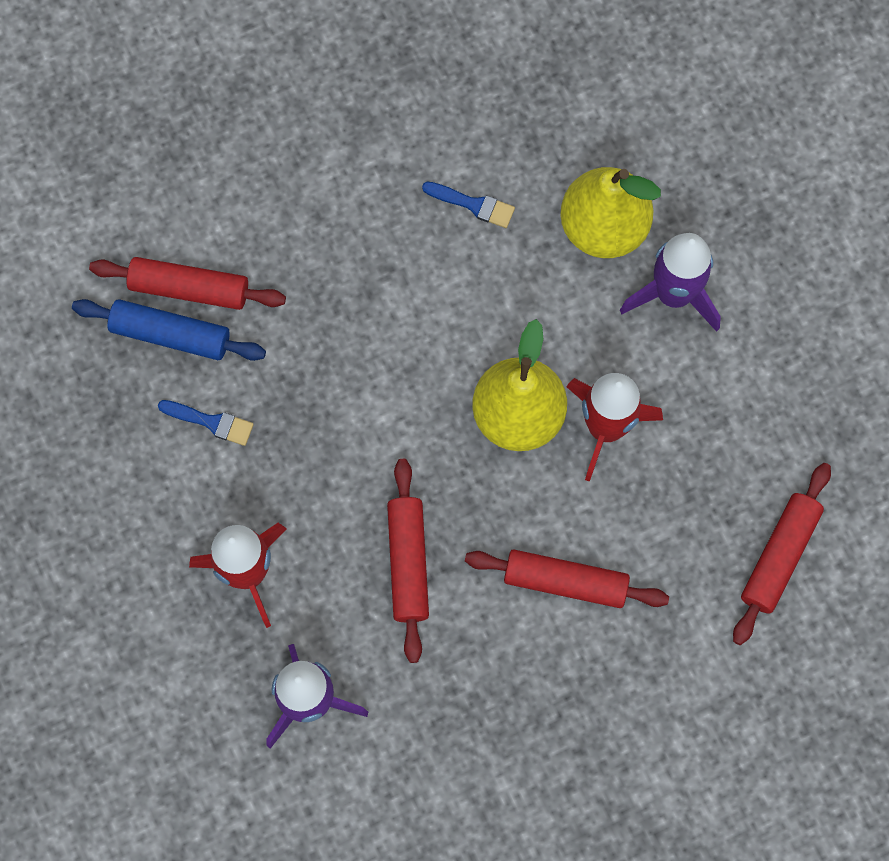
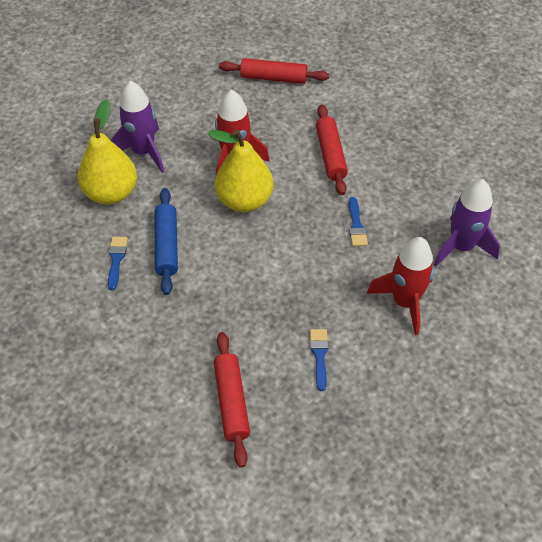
camera: 110 degrees left, 20 degrees down
(170, 335) = (270, 401): blue rolling pin -> blue rolling pin (167, 246)
(408, 562) = (356, 225): red rolling pin -> blue brush

